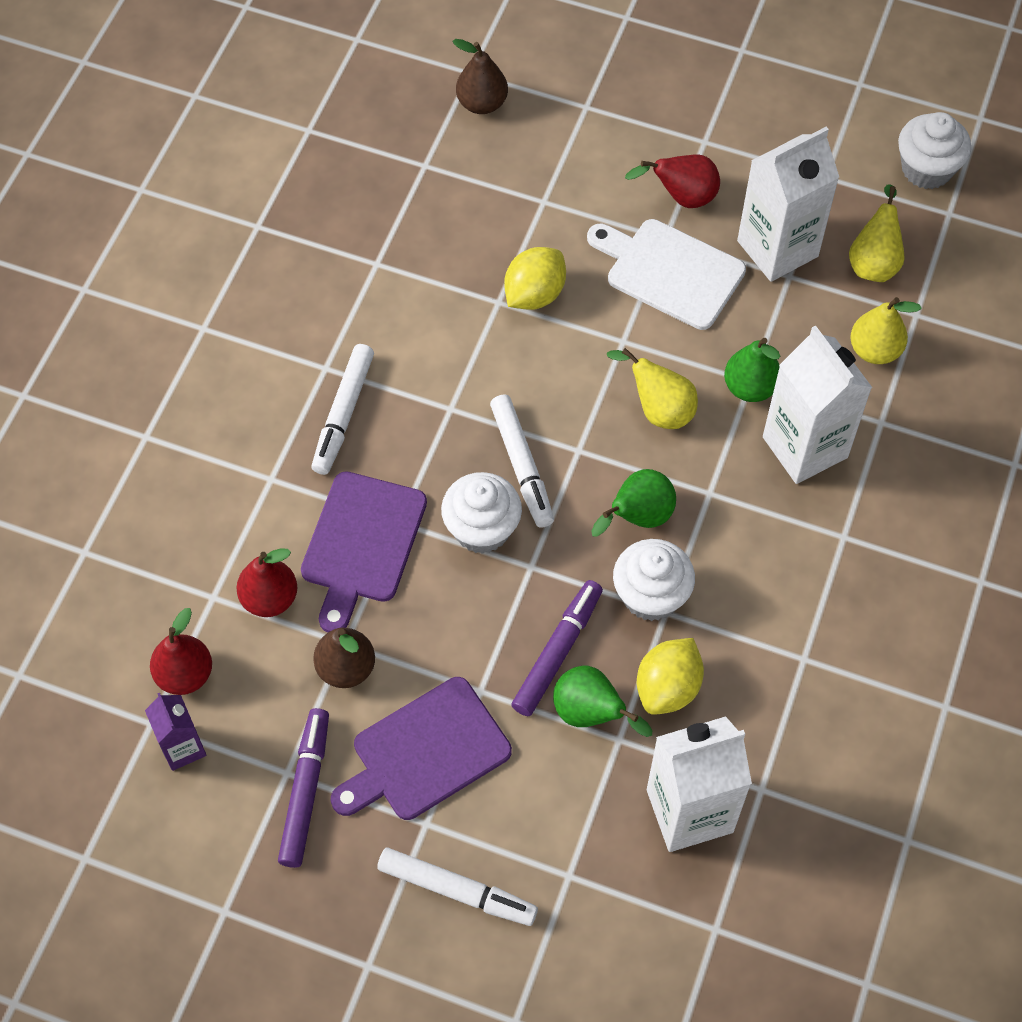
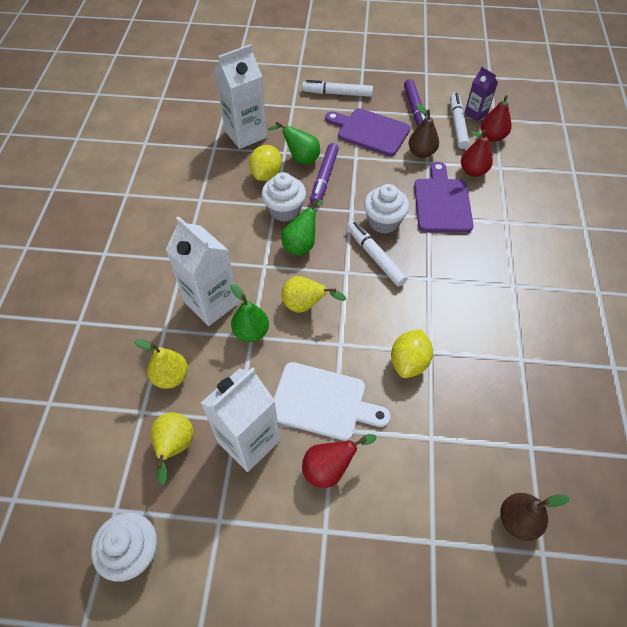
camera: 165 degrees right, 5 degrees down
(343, 414) = (487, 262): white marker -> white marker (457, 125)
(425, 752) = (370, 131): purple cutting board -> purple cutting board turned 105 degrees counterclockwise

